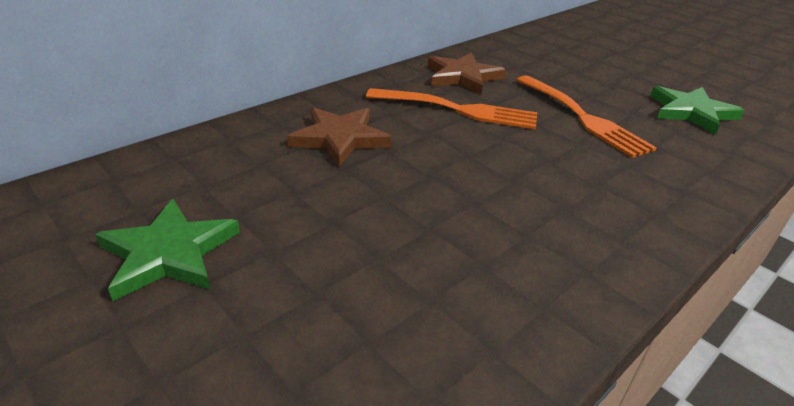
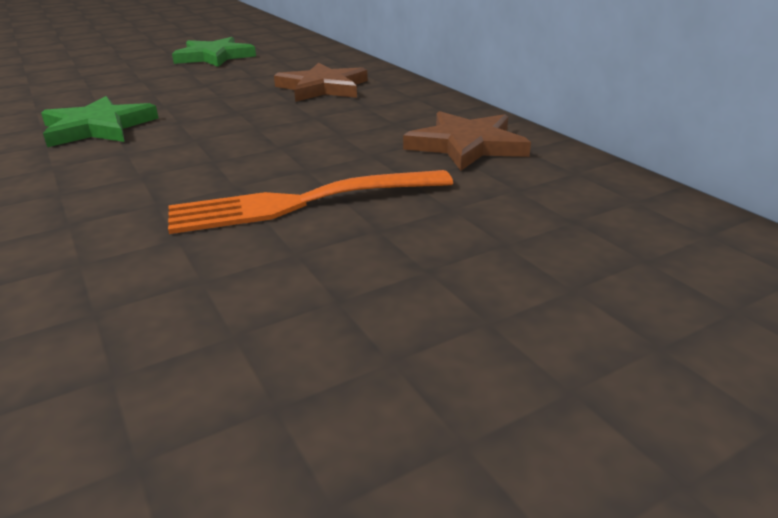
camera: 105 degrees right, 5 degrees down
(458, 110) = (361, 133): orange fork -> none
(691, 112) = (258, 329): green star -> green star (98, 127)

